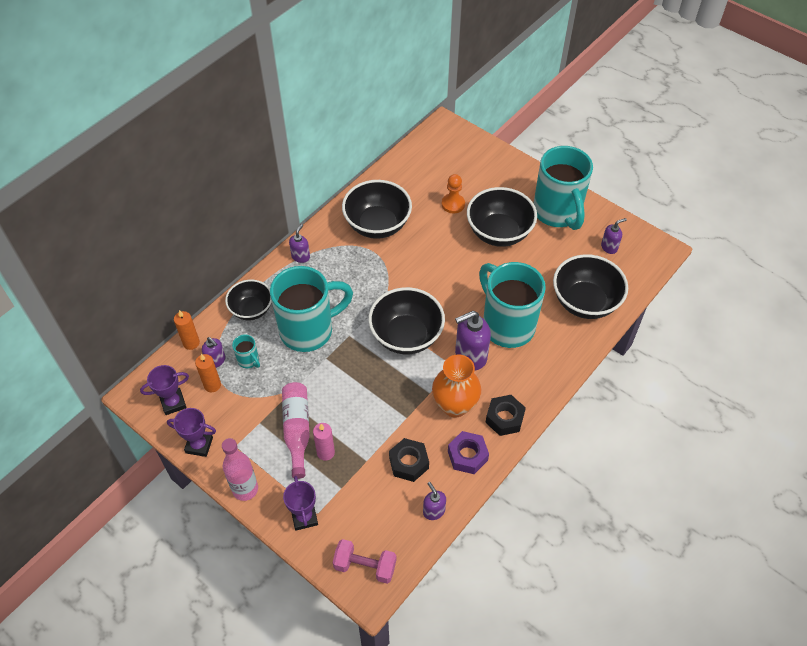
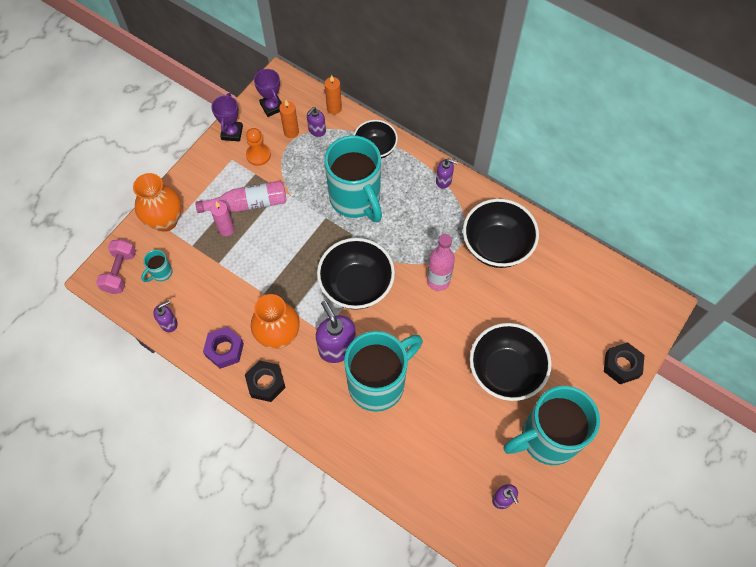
camera: 85 degrees right, 10 degrees up
(245, 489) = (191, 173): pink bottle -> pink bottle (438, 281)
(249, 360) = (318, 155): turquoise mug -> turquoise mug (161, 273)
(304, 517) = (165, 220): purple trophy -> orange vase
(408, 463) = (216, 298): black nut -> black nut (621, 365)
(453, 204) = (539, 320): orange pawn -> orange pawn (258, 155)
(585, 302) = (418, 468): black bowl -> none

